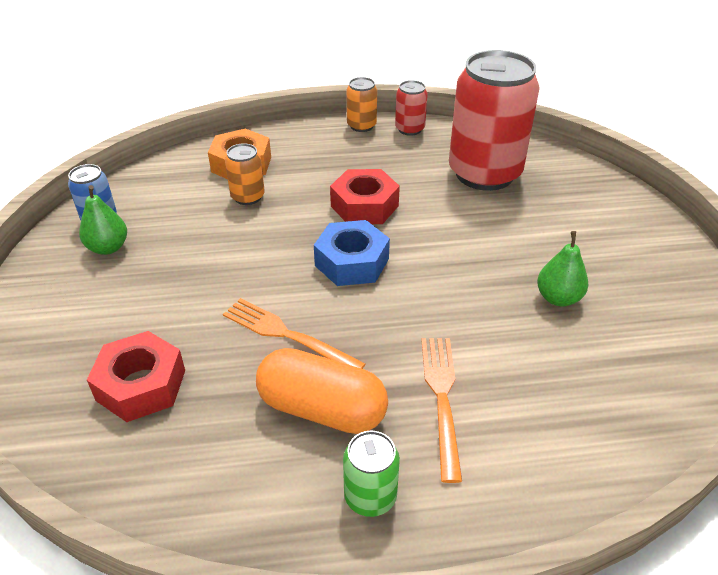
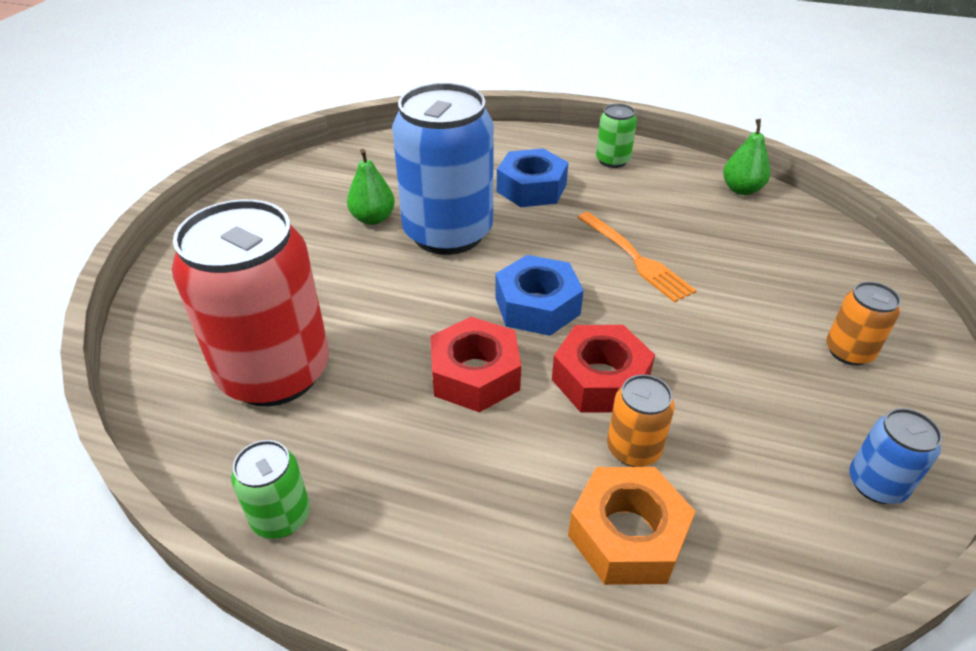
camera: 155 degrees left, 0 degrees up
(108, 248) = (847, 421): green pear -> green pear (741, 189)
(141, 385) = (776, 257): red nut -> red nut (600, 379)
(322, 409) = (625, 204): orange capsule -> none
(361, 126) = (355, 566): orange can -> orange can (848, 352)
(409, 129) = (281, 517): red can -> green can
(441, 397) = (531, 188): orange fork -> blue nut
(477, 305) = (448, 233): none -> blue can

